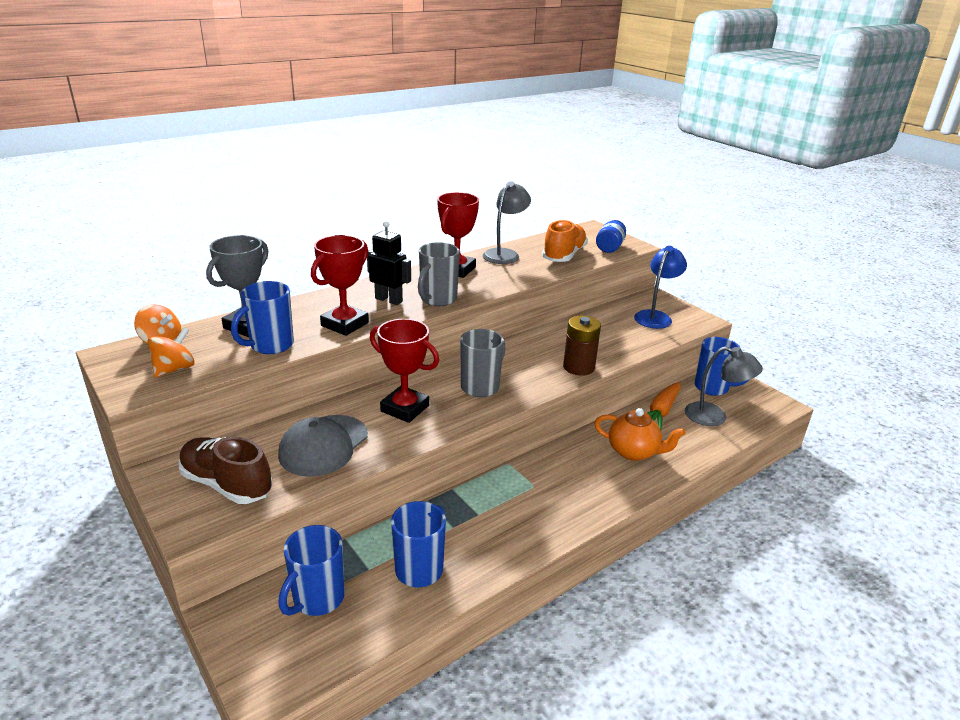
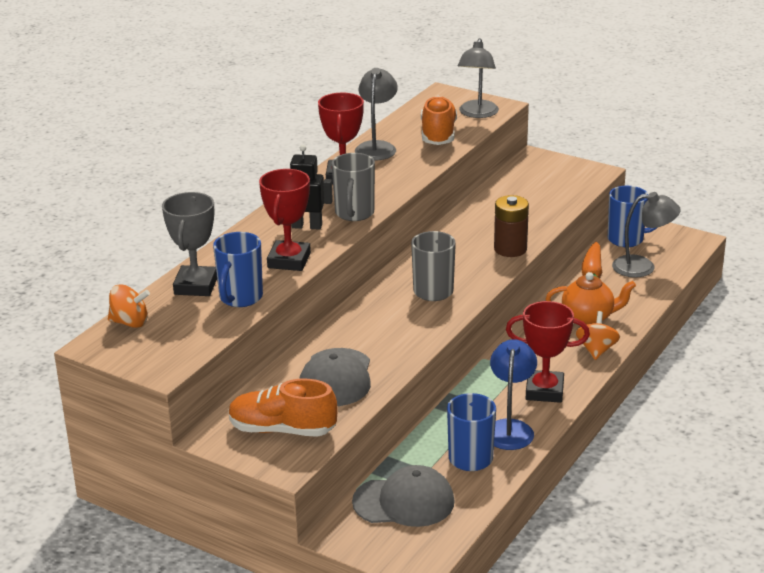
camera: 20 degrees left, 0 degrees up
(174, 369) = (175, 341): orange spinning top -> orange spinning top (596, 350)
(227, 484) = (282, 430): brown shoe -> orange shoe
(317, 599) = (404, 502): blue mug -> grey cap
(405, 408) = (380, 328): red trophy -> red trophy (544, 391)
(610, 247) = (477, 114): blue jar -> grey lamp
(655, 316) = (549, 179): blue lamp -> blue lamp (510, 428)

